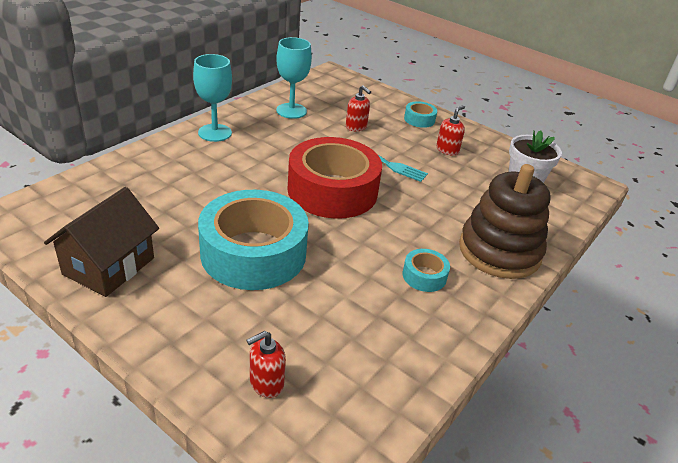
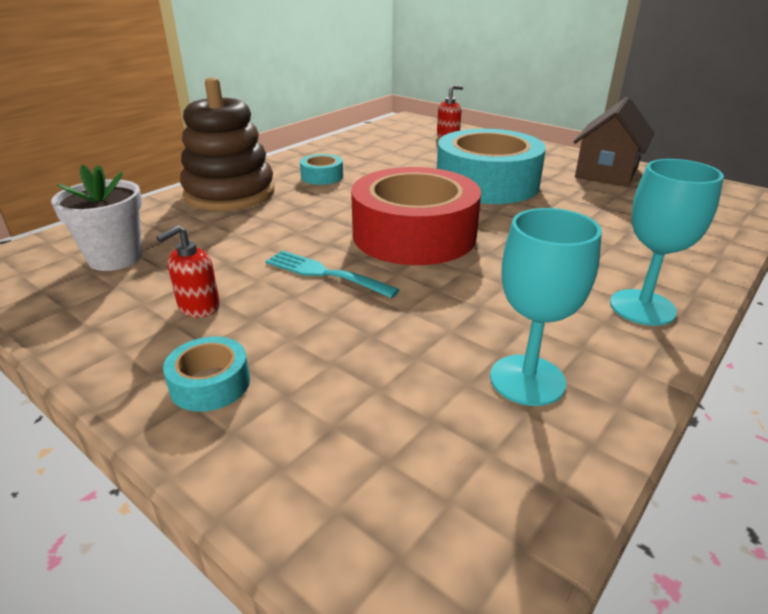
camera: 175 degrees left, 5 degrees down
(356, 127) = (372, 346): red soap dispenser -> none

